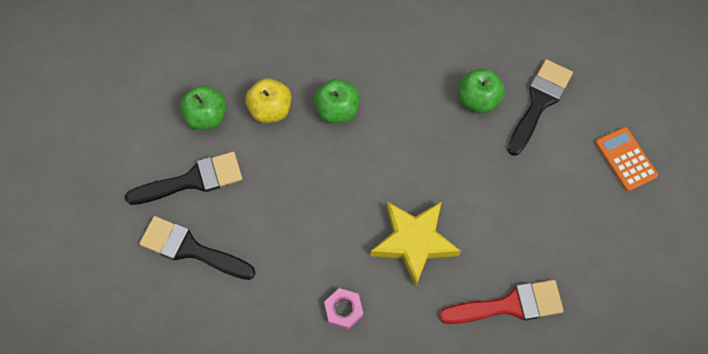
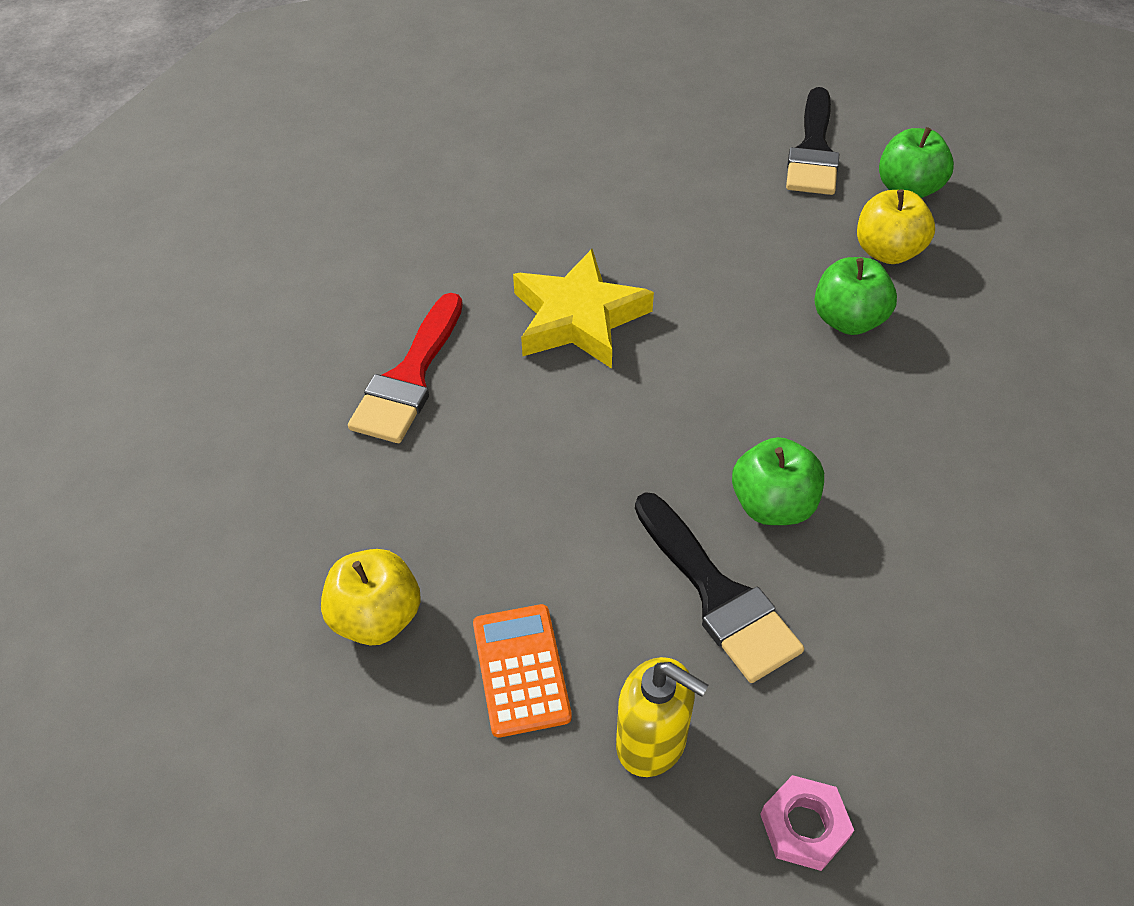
camera: 120 degrees right, 15 degrees down
(190, 249) = (716, 123): black brush -> none
(343, 310) = (538, 217): pink nut -> pink nut (804, 826)
(619, 98) = (652, 741): none -> yellow soap dispenser
(625, 159) = (520, 670): orange calculator -> orange calculator turned 105 degrees counterclockwise
(645, 230) = (376, 617): none -> yellow apple

